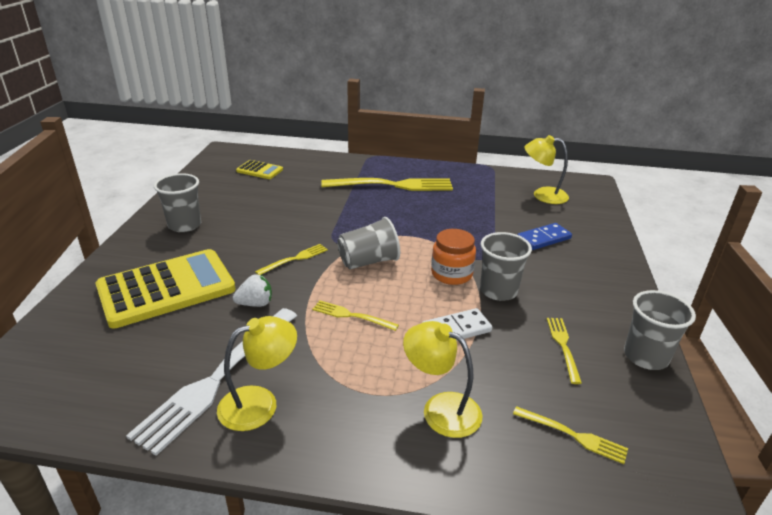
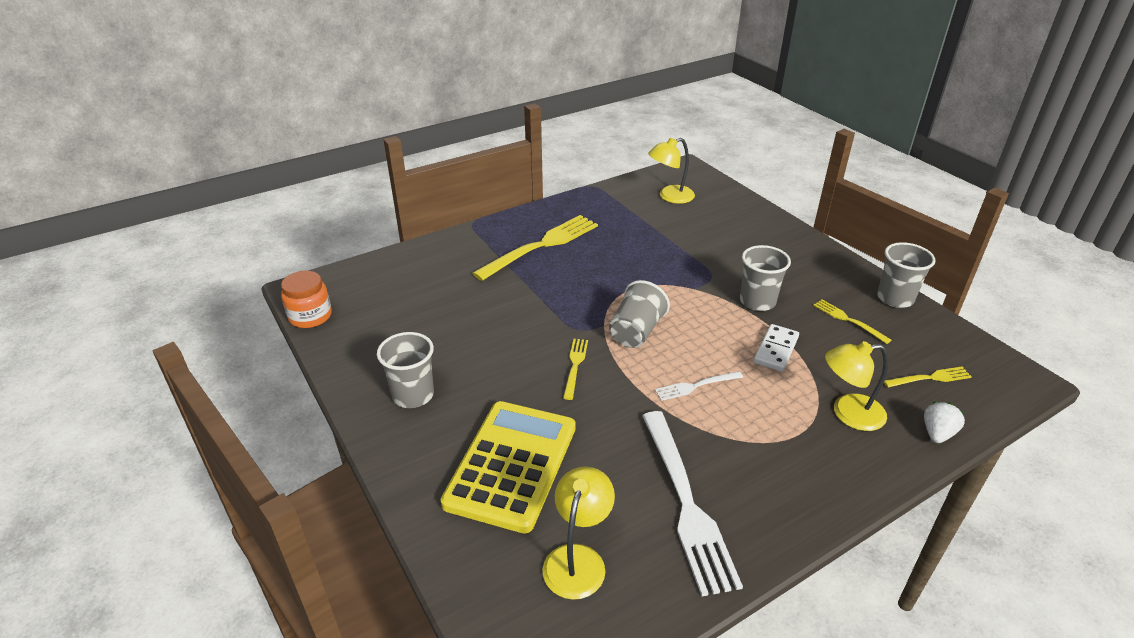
camera: 40 degrees left, 5 degrees up
(255, 304) = (610, 425): white strawberry -> white strawberry (937, 433)
(259, 170) = (385, 293): yellow calculator -> none
(260, 403) = (743, 497): yellow lamp -> yellow lamp (578, 559)
(351, 315) = (695, 386): yellow fork -> white fork
(451, 274) = (709, 306): orange jar -> orange jar (310, 316)
(544, 239) = (724, 238): blue domino -> none

